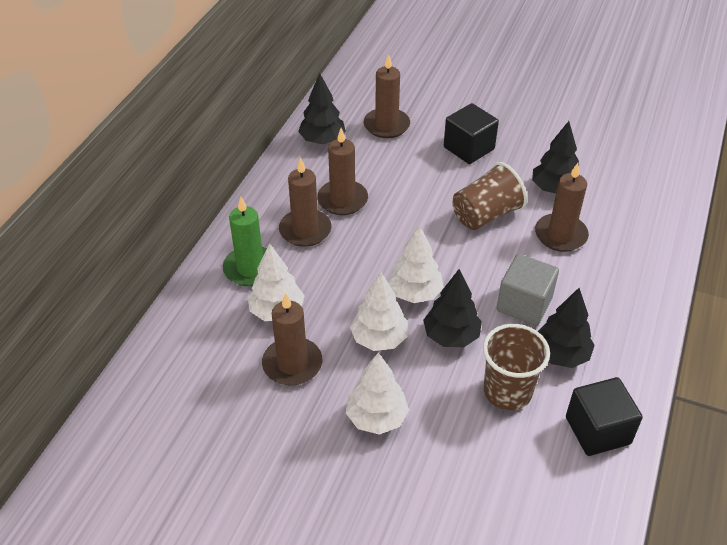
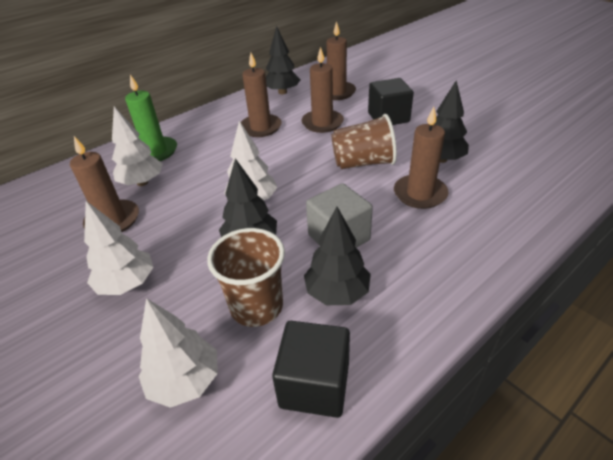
camera: 30 degrees right, 5 degrees down
(305, 230) = (216, 139): brown candle -> brown candle (322, 123)
(379, 339) = (192, 224): white tree -> white tree (185, 381)

